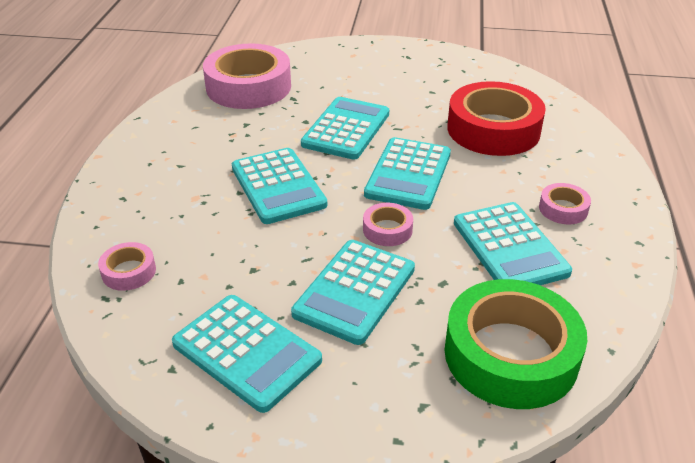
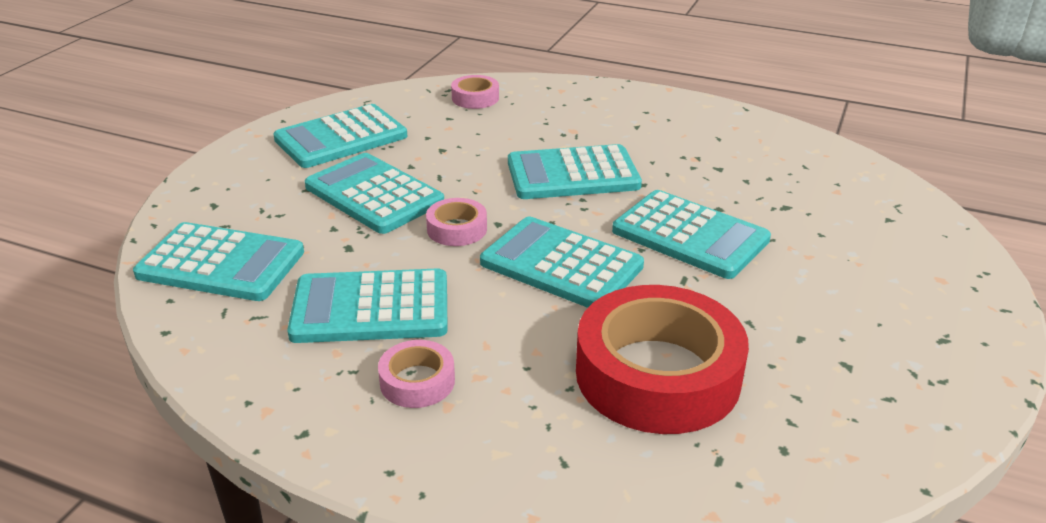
camera: 105 degrees right, 5 degrees down
(248, 87) = (820, 178): pink tape -> none
(510, 354) = (221, 263): green tape -> turquoise calculator

